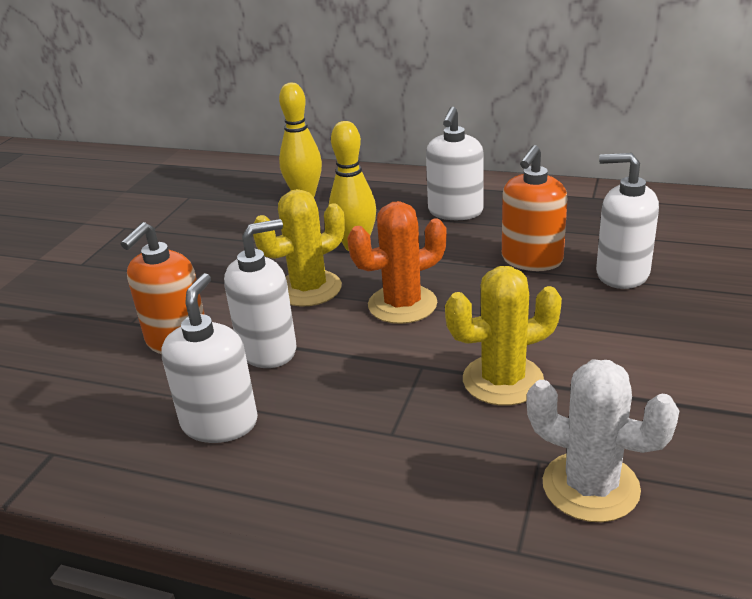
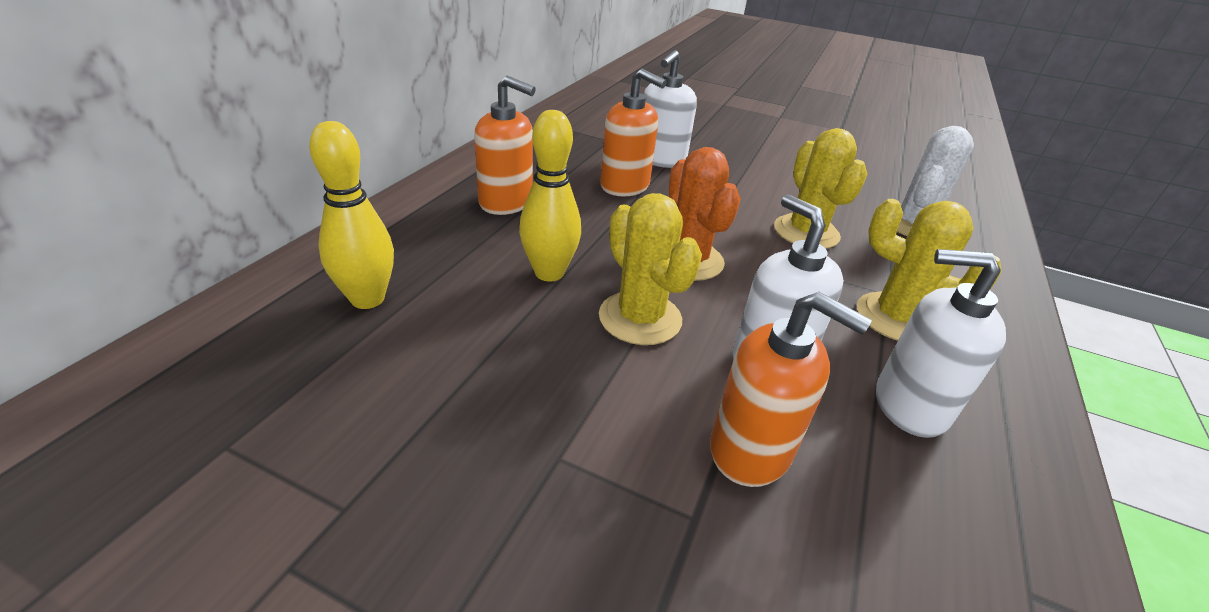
camera: 90 degrees left, 5 degrees up
(346, 433) = (896, 318): none -> yellow cactus
(455, 212) = (506, 202): white soap dispenser -> orange soap dispenser

